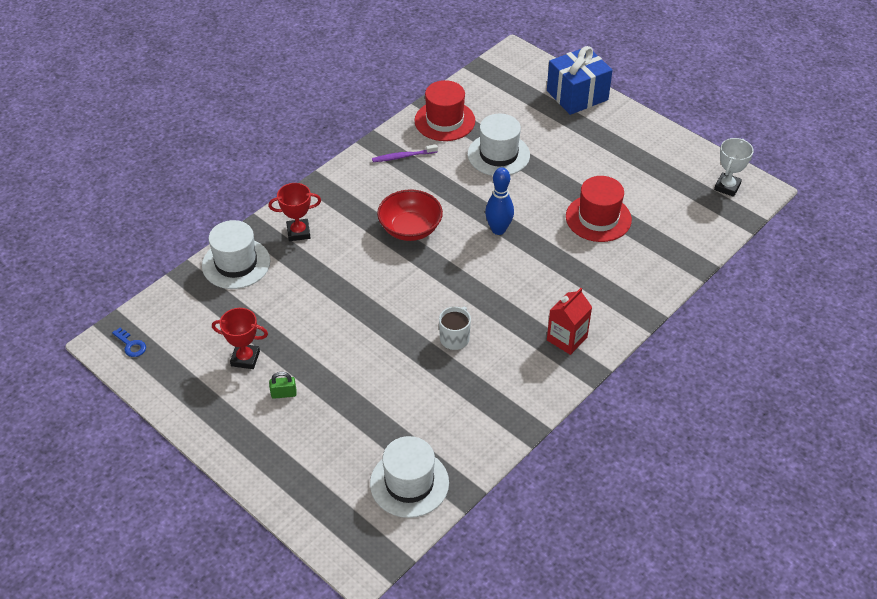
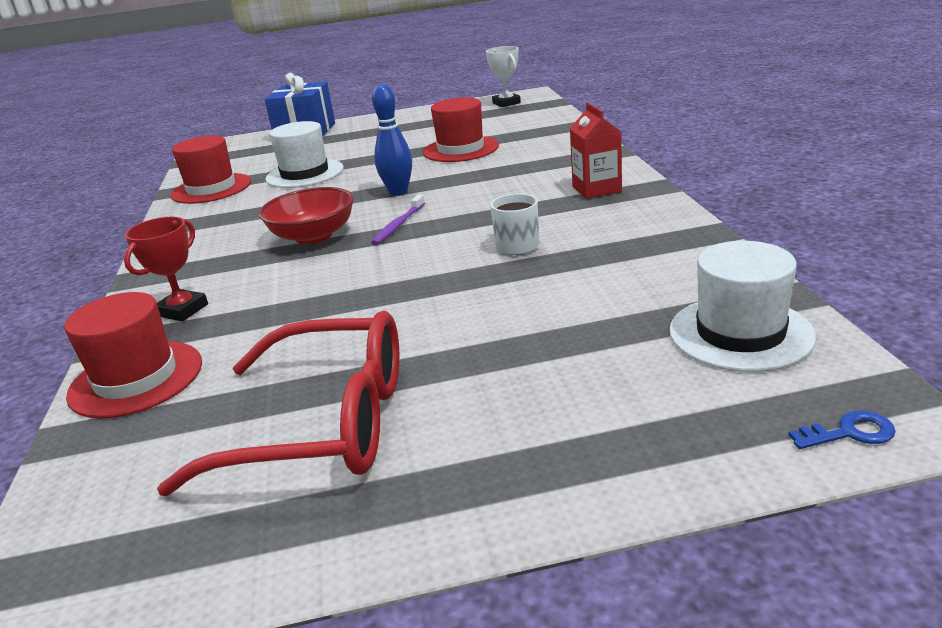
camera: 50 degrees left, 20 degrees down
(131, 345) = (83, 572): blue key -> blue key (849, 433)
(236, 263) = (136, 379): white hat -> red hat
(245, 358) = (324, 424): red trophy -> red glasses
(284, 394) = (446, 403): green padlock -> none
(403, 156) = (209, 218): purple toothbrush -> purple toothbrush (398, 225)

